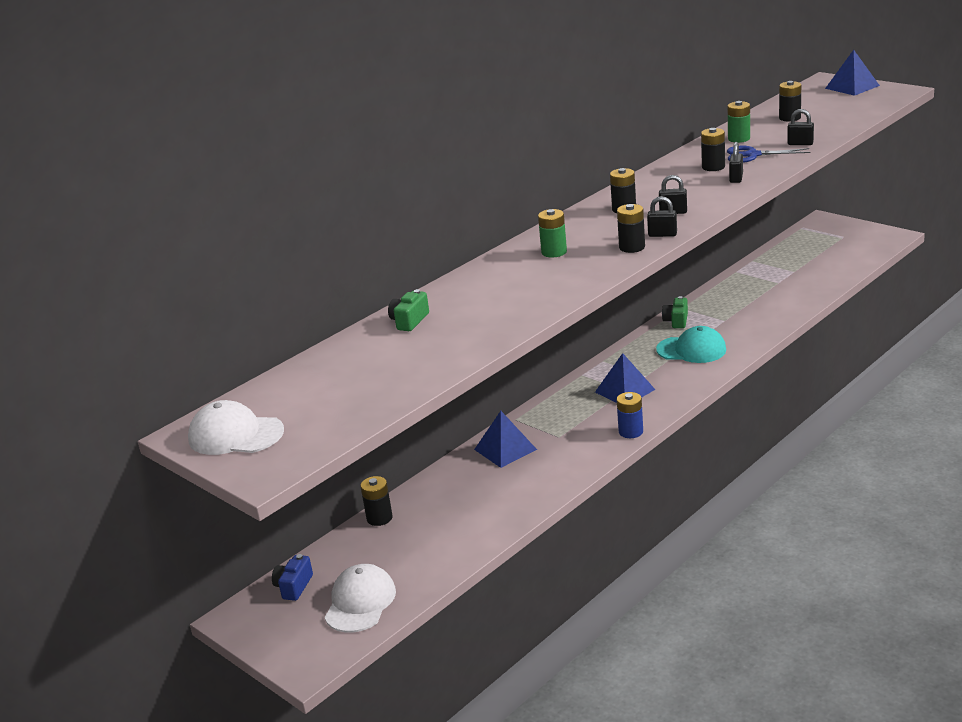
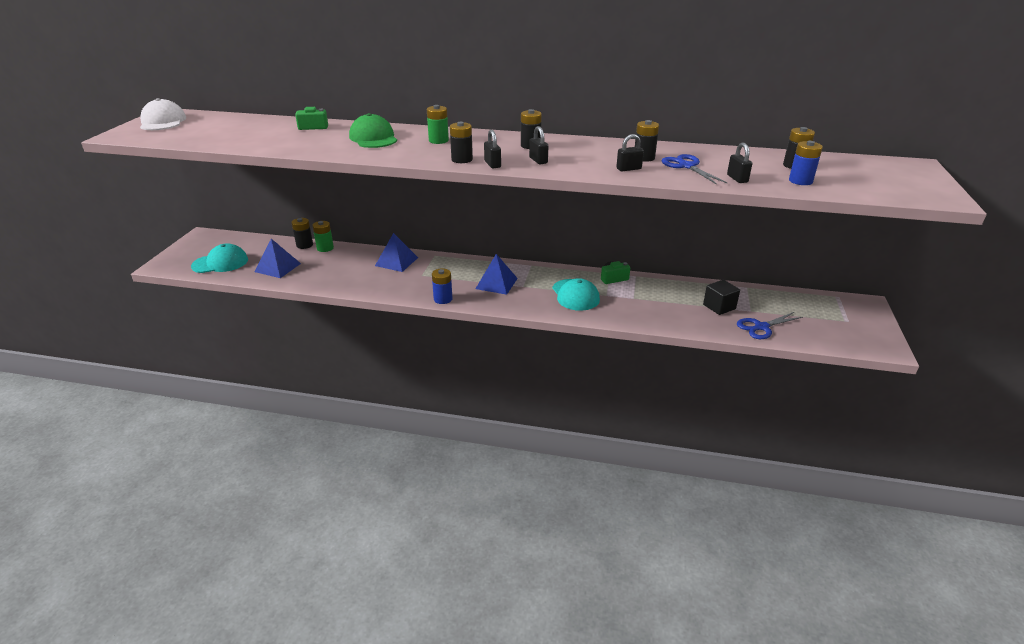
camera: 55 degrees right, 5 degrees up
(294, 586) = (232, 241): blue camera -> none
(360, 602) = (220, 263): white cap -> turquoise cap
(501, 287) = (373, 138): none -> green cap
(739, 139) = (717, 156): green battery -> green battery (325, 248)
(775, 283) = (719, 307): none -> black cube
(825, 275) = (761, 327): none -> blue scissors
(826, 124) = (800, 181): none -> blue battery
(852, 87) = (917, 177): blue pyramid -> blue pyramid (277, 267)

